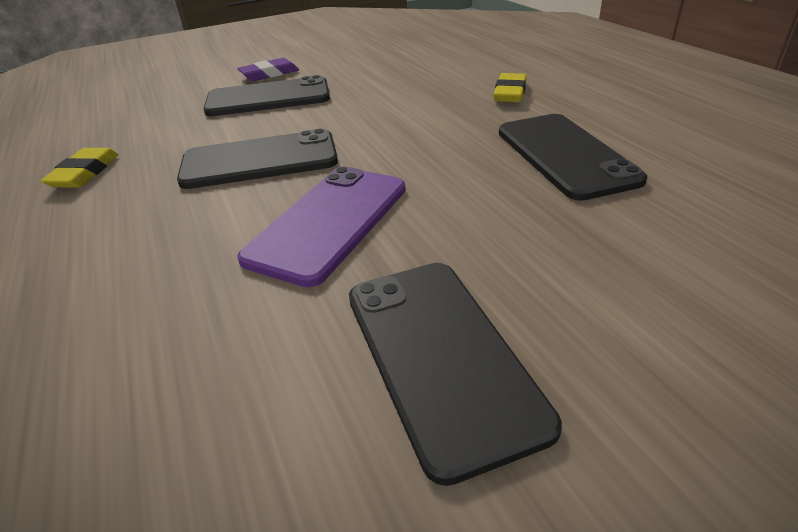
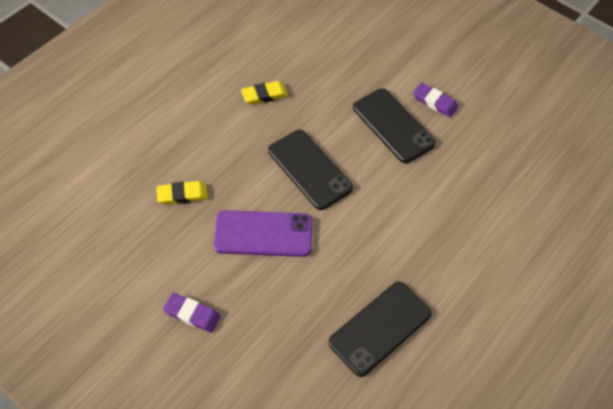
camera: 60 degrees right, 20 degrees up
(440, 355) = (192, 314): black phone -> purple eraser
(510, 93) = (468, 273): yellow eraser -> yellow eraser (182, 195)

